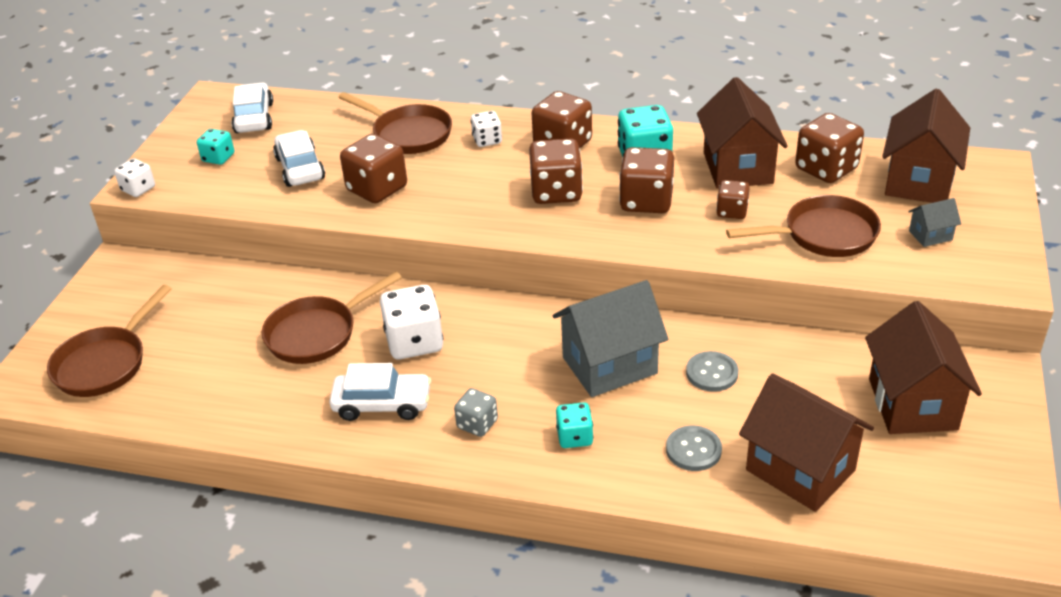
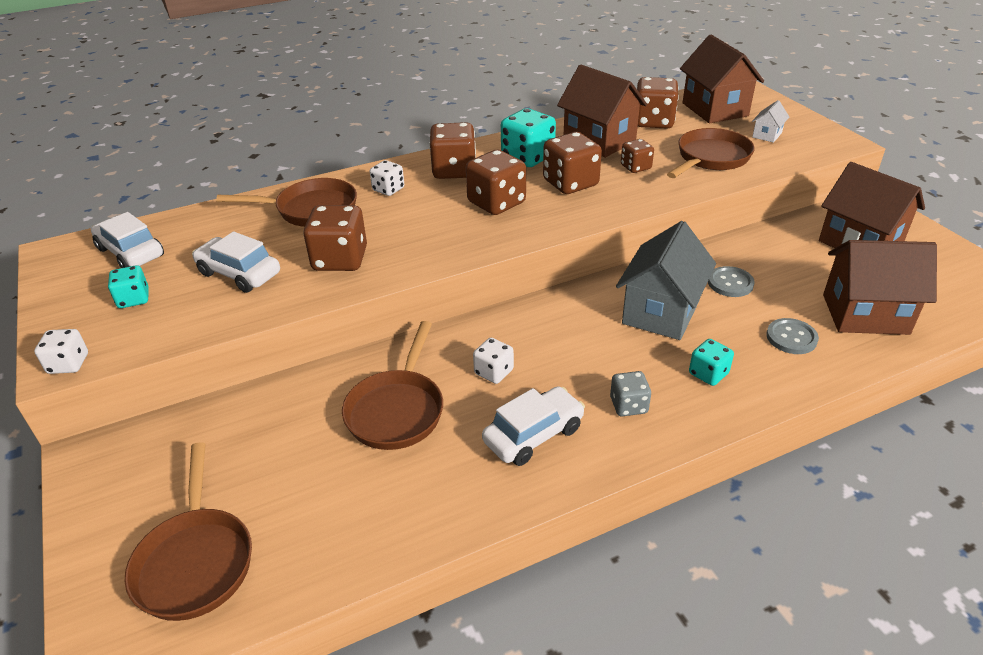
camera: 40 degrees left, 0 degrees up
(414, 342) = (493, 372): white dice -> white dice, size x0.57
(930, 235) = (767, 135): grey house -> white house

